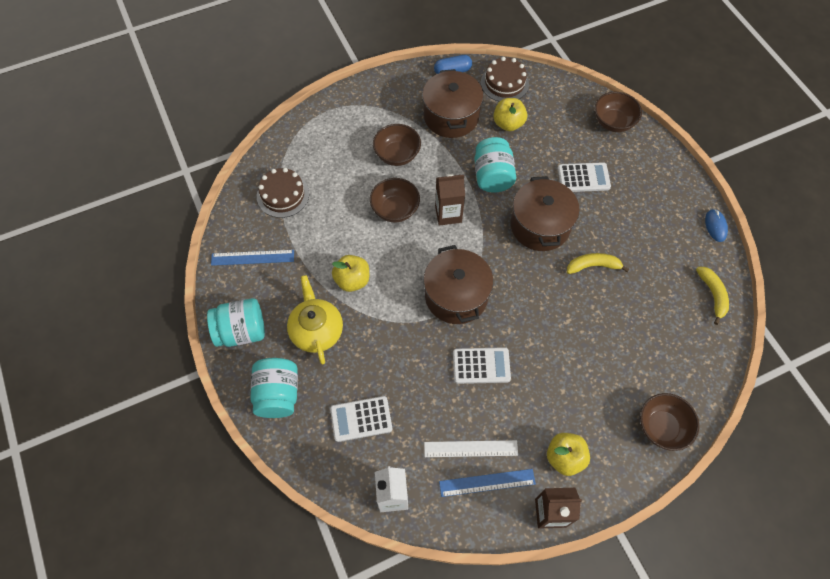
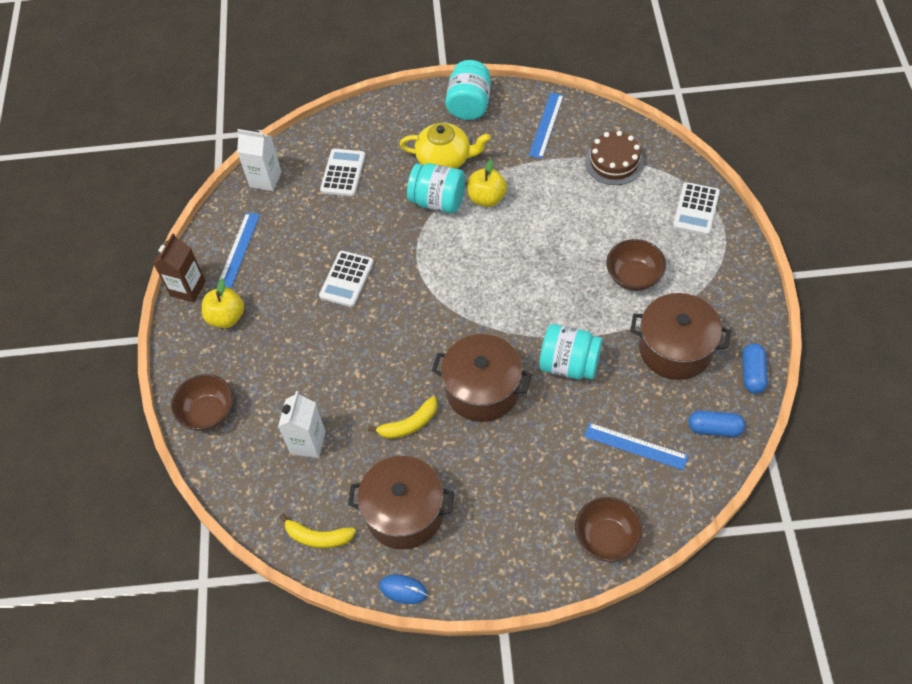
camera: 115 degrees right, 5 degrees down
(278, 394) = (395, 120): turquoise jar -> turquoise jar (438, 201)
(395, 209) = (558, 255): brown bowl -> none
(448, 214) = (533, 303): brown carton -> none
(456, 296) = (430, 281): brown pot -> brown pot (404, 513)
(471, 449) = (274, 246): white ruler -> none
(504, 83) = (714, 428): brown cake -> blue capsule
(508, 124) = (644, 409): yellow apple -> none
(539, 122) = (635, 446): none -> blue ruler
(583, 178) = (531, 464): white calculator -> white calculator (696, 209)
(593, 266) = (409, 424): yellow banana -> yellow banana turned 45 degrees clockwise
(645, 333) = (308, 442): none -> white carton

